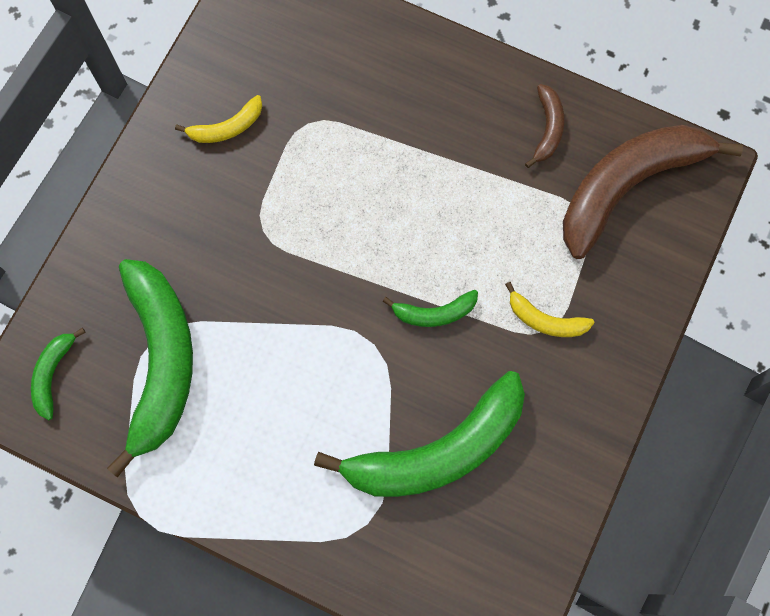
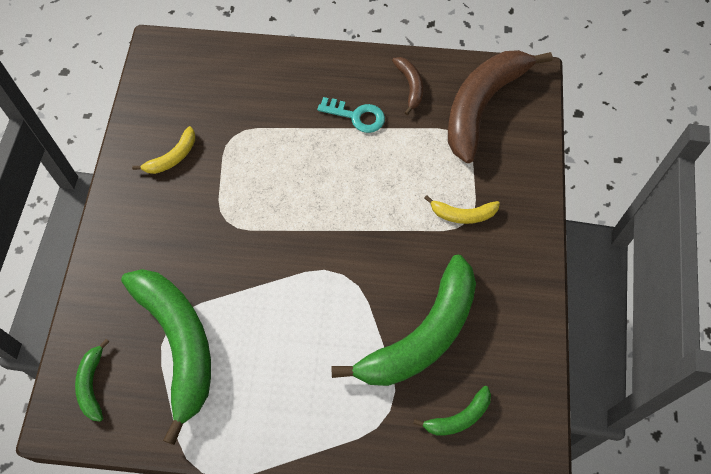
camera: 20 degrees left, 10 degrees down
(434, 313) = (379, 237): green banana -> green banana (459, 417)
(466, 147) = (357, 116): none -> turquoise key

